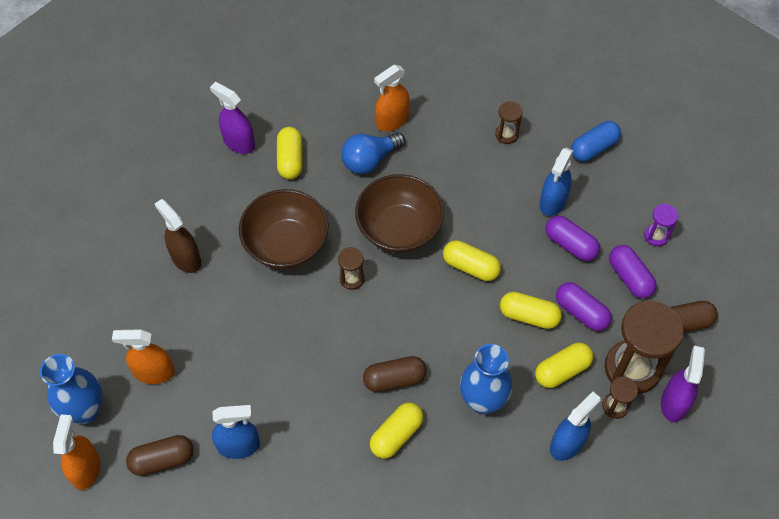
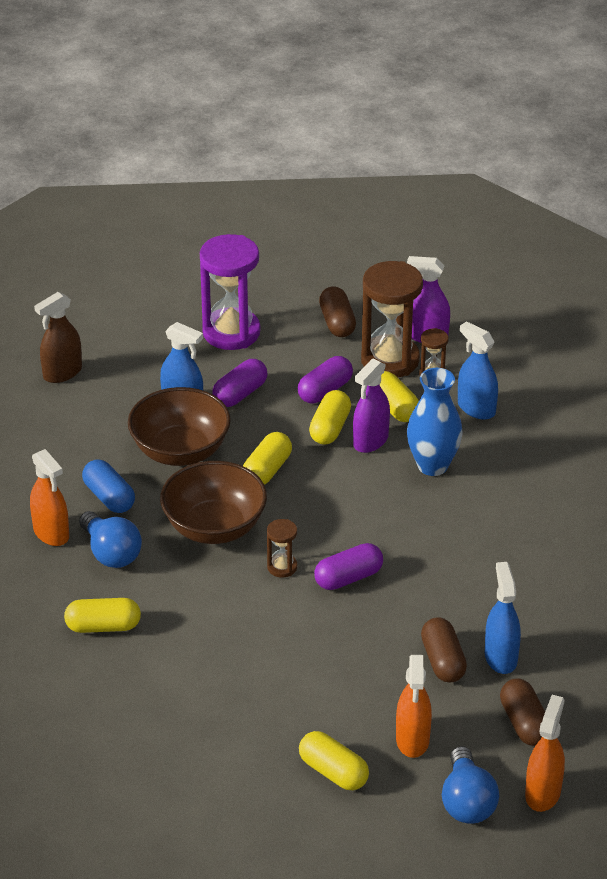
camera: 90 degrees left, 20 degrees down
(85, 410) = (467, 802): blue vase -> blue light bulb
(86, 469) = (543, 793): orange spray bottle -> orange spray bottle turned 105 degrees clockwise
(186, 258) = (250, 721): brown spray bottle -> brown spray bottle (62, 373)
(239, 142) = (70, 678): purple spray bottle -> purple spray bottle (370, 441)
(286, 245) = (232, 626): brown bowl -> brown bowl (180, 451)
(394, 379) = (411, 531): brown capsule -> brown capsule (443, 661)
(396, 435) = (477, 530): yellow capsule -> yellow capsule (333, 772)
(506, 135) = (84, 436): brown hourglass -> none
(593, 148) = (111, 369): blue capsule -> blue capsule (109, 497)
(629, 277) = (282, 354): purple capsule -> purple capsule (348, 578)
(656, 236) = (231, 332): purple hourglass -> purple hourglass, size x2.15

